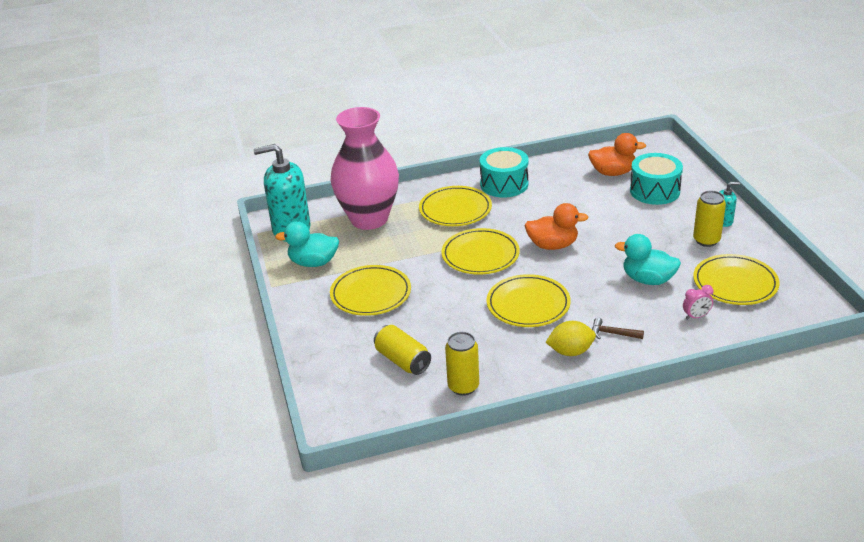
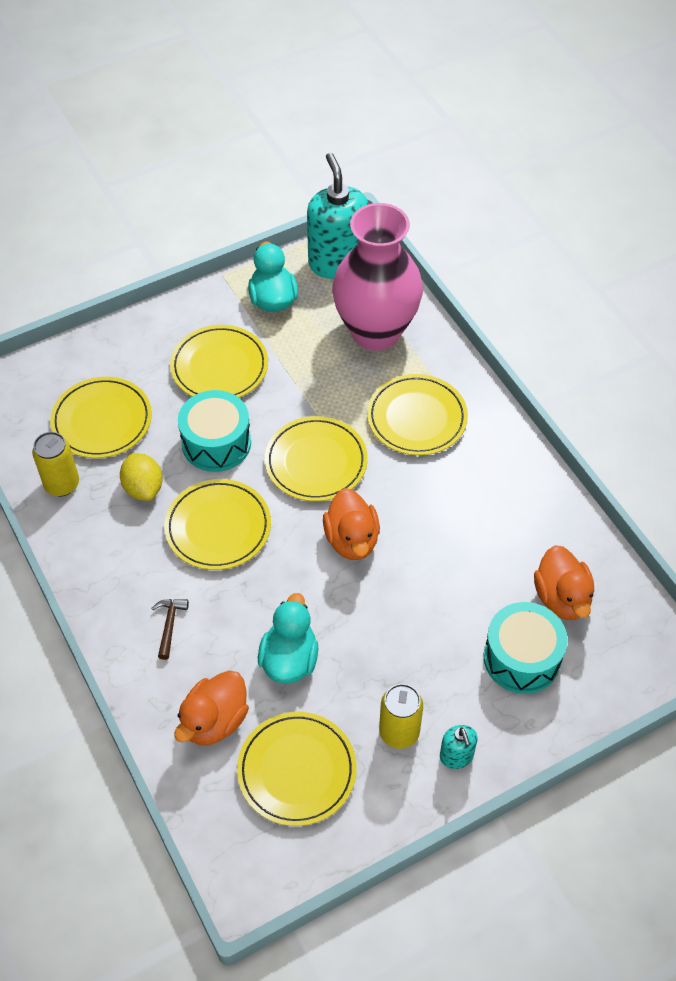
camera: 75 degrees right, 20 degrees up
(402, 360) = (102, 421): yellow can -> yellow plate
(504, 184) = (494, 464): turquoise drum -> turquoise drum (216, 443)
(570, 351) = (131, 582): yellow lemon -> yellow lemon (143, 488)
(696, 316) = (214, 721): pink clock -> orange duck

